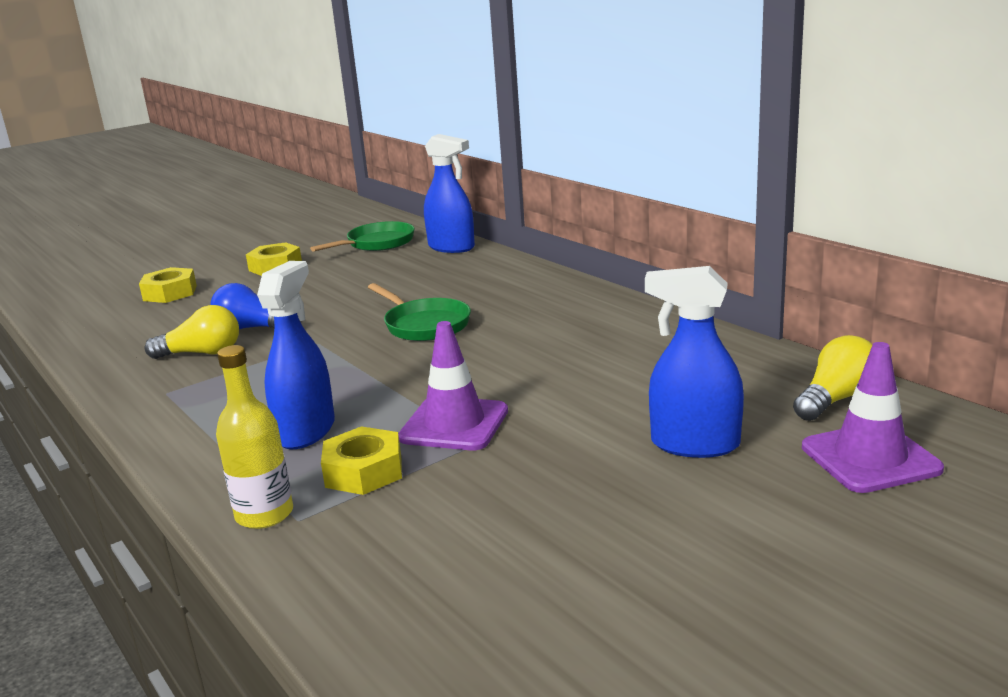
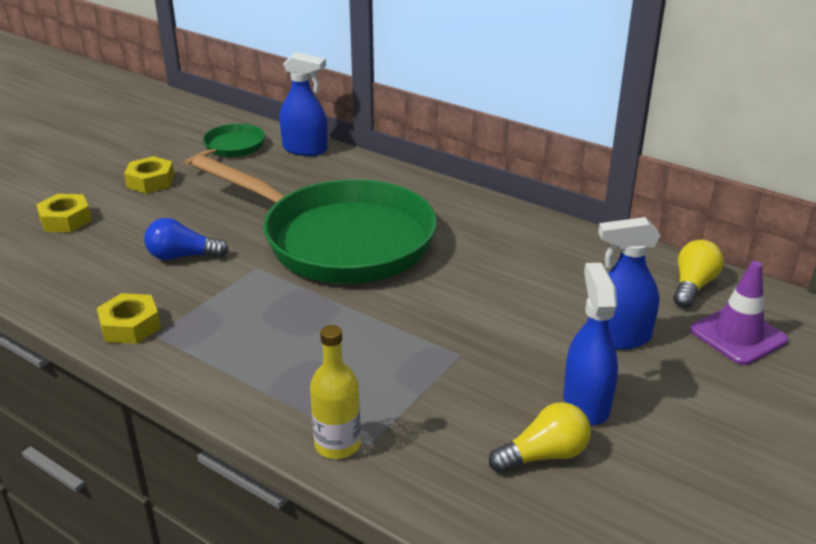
camera: 20 degrees left, 10 degrees up
(202, 353) = (156, 289): yellow light bulb -> yellow light bulb (544, 455)
(306, 431) = (314, 361): blue spray bottle -> blue spray bottle (586, 403)
(363, 471) = (389, 393): yellow nut -> yellow nut (130, 326)
(424, 325) = (339, 240): green pan -> green pan, size x2.31
(454, 424) = (431, 340): purple traffic cone -> none

